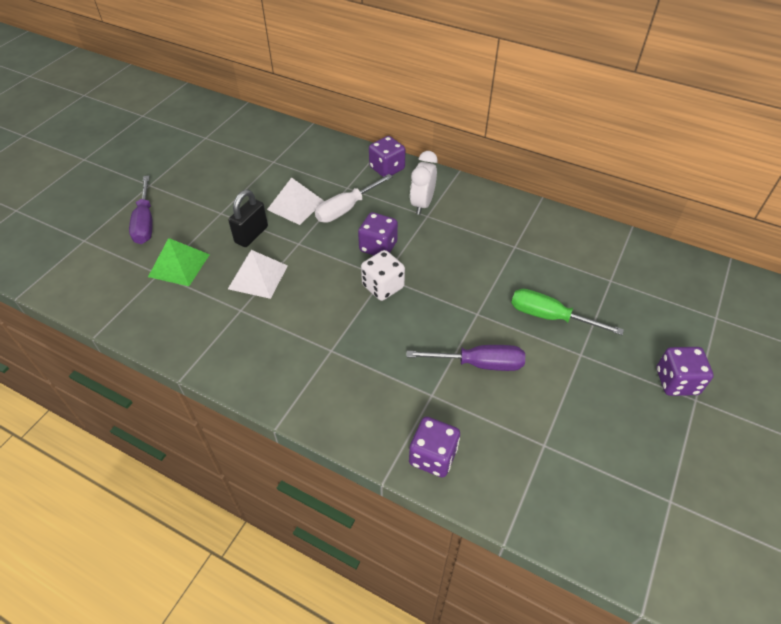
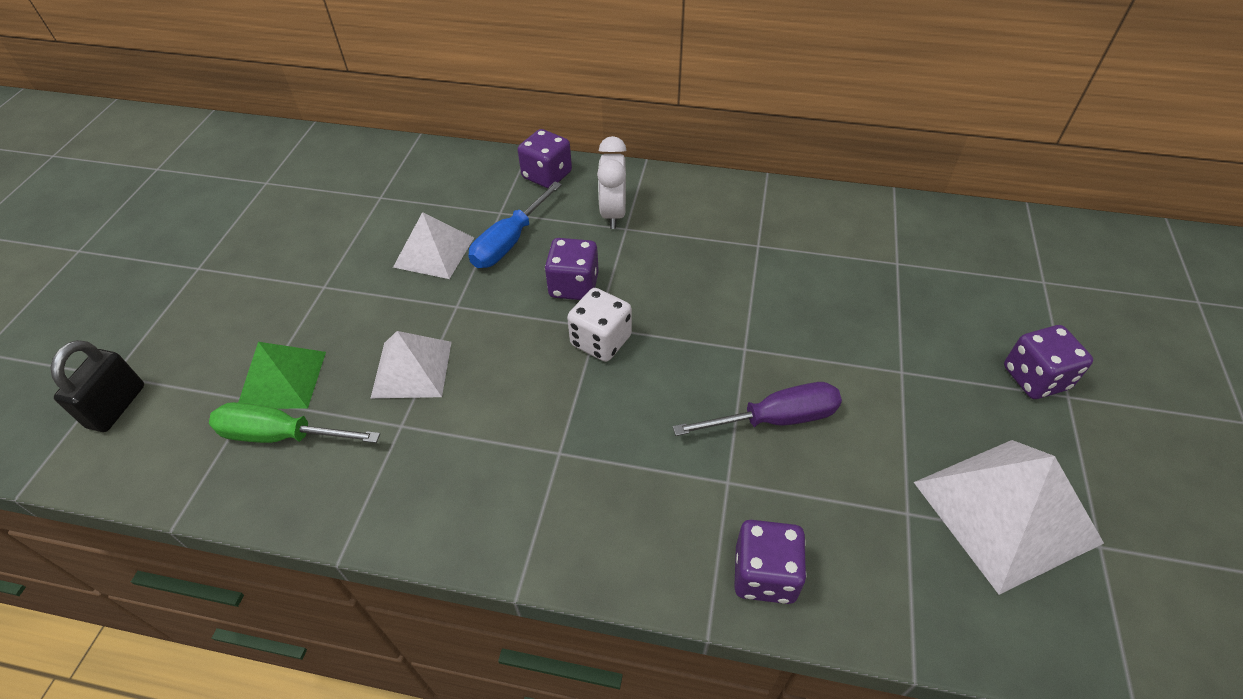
camera: 15 degrees left, 0 degrees up
(145, 223) = (208, 327): purple screwdriver -> none
(251, 235) = (382, 309): black padlock -> black padlock (117, 406)
(346, 209) = (509, 242): white screwdriver -> blue screwdriver
(549, 316) = (840, 329): green screwdriver -> green screwdriver (280, 435)
(613, 462) = (1006, 511): none -> white pyramid

